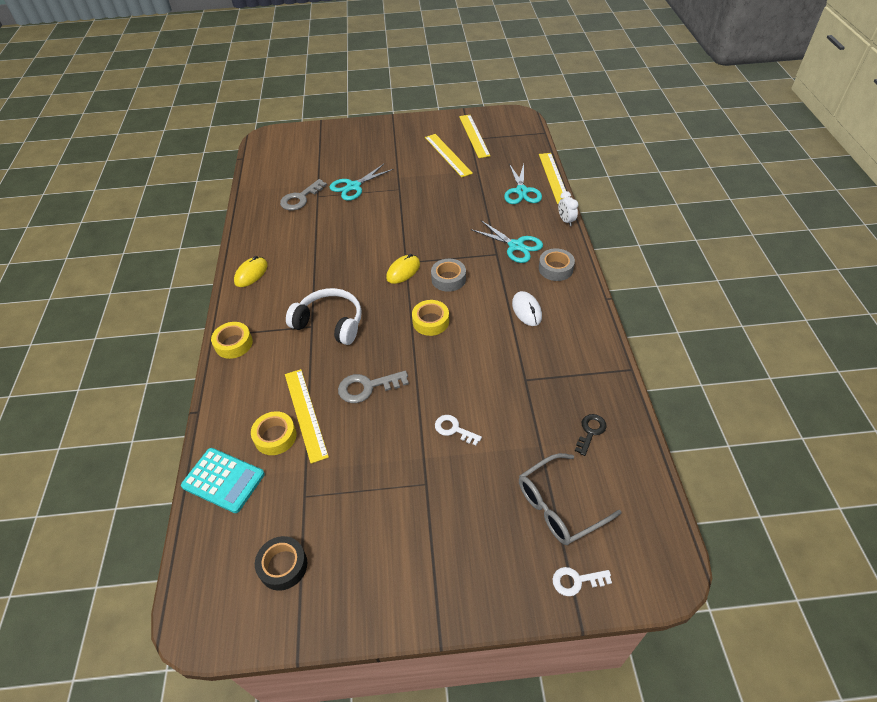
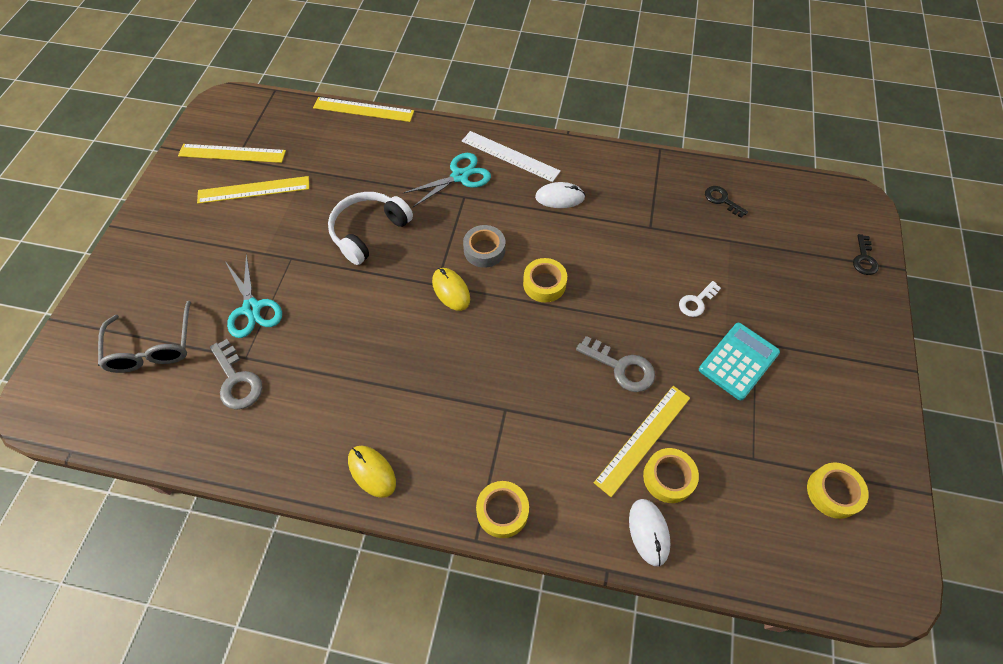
camera: 75 degrees left, 10 degrees up
(223, 480) = (718, 545): turquoise calculator -> turquoise calculator (738, 361)
(229, 431) = (648, 532): none -> white mouse
(283, 566) = (833, 492): black tape -> yellow tape
(305, 414) = (643, 439): yellow ruler -> yellow ruler turned 45 degrees counterclockwise
(330, 323) = (508, 387): white headphones -> white headphones (368, 232)
(367, 387) = (621, 367): grey key -> grey key turned 60 degrees counterclockwise
(521, 191) = (370, 143): turquoise scissors -> none
(555, 268) = (510, 156): grey tape -> white ruler
(559, 506) = (794, 247): grey glasses -> grey glasses (152, 347)
(566, 221) = (441, 124): white clock -> none
(576, 581) = (864, 259): white key -> black key

